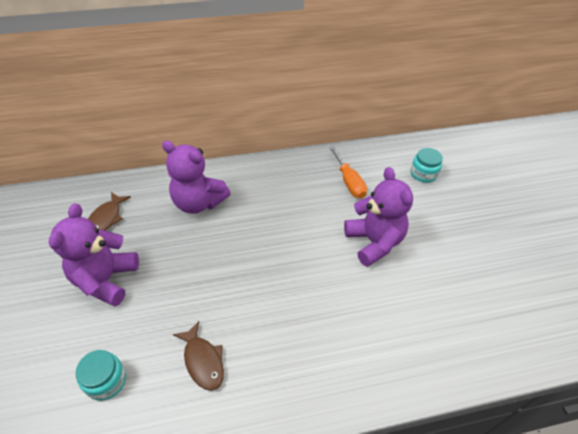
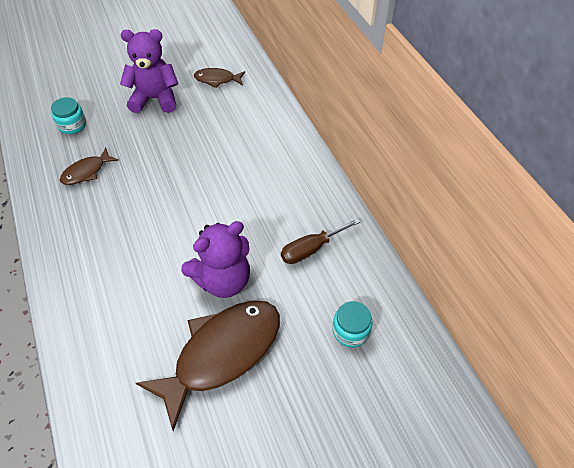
camera: 80 degrees right, 5 degrees up
(199, 203) = (248, 131): purple teddy bear -> none
(349, 182) = (311, 249): orange screwdriver -> brown screwdriver
(445, 251) = (222, 353): none -> brown fish

